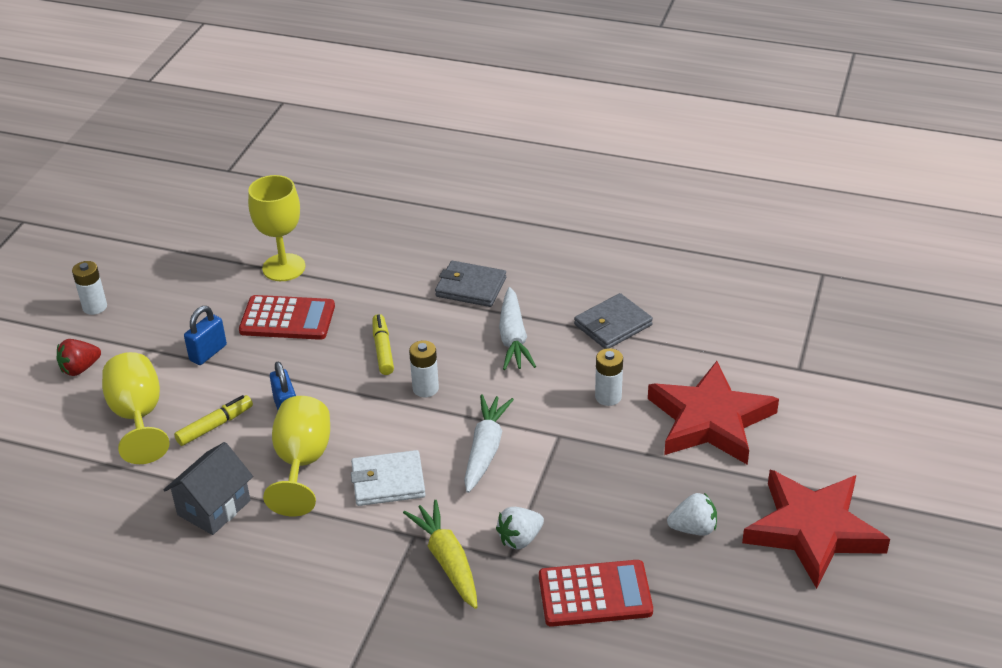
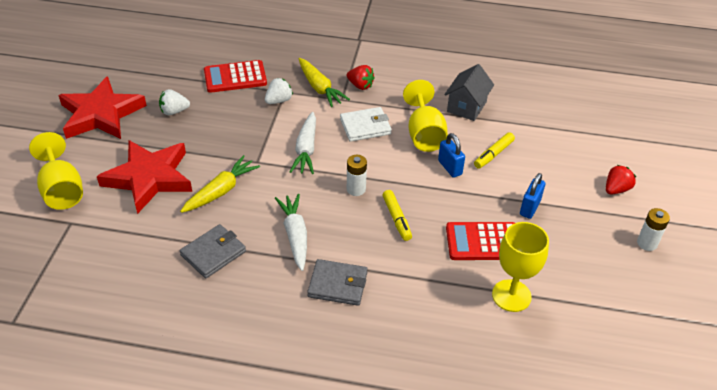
camera: 170 degrees right, 5 degrees up
(138, 416) = (549, 157): yellow goblet -> yellow goblet (62, 190)
(376, 561) = (360, 85): none -> red strawberry
(608, 397) = (221, 191): white battery -> yellow carrot

